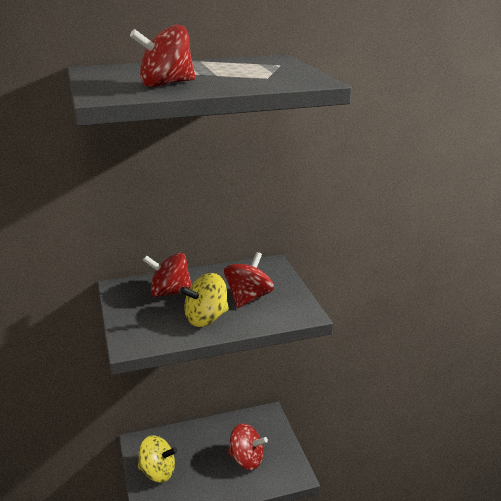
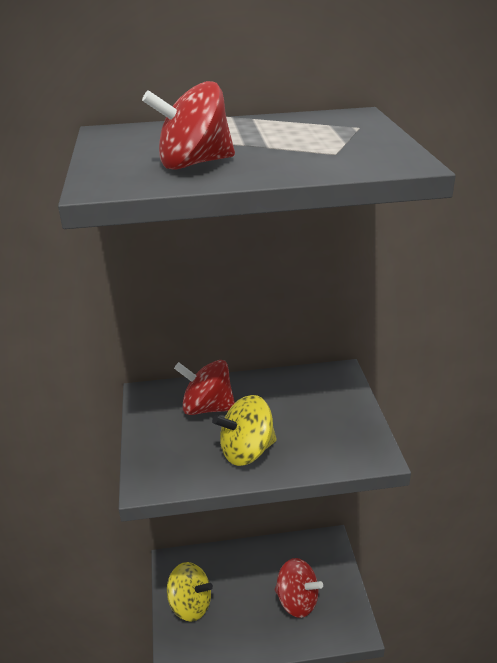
camera: 10 degrees right, 5 degrees up
(248, 298) = (304, 423): red spinning top -> none

